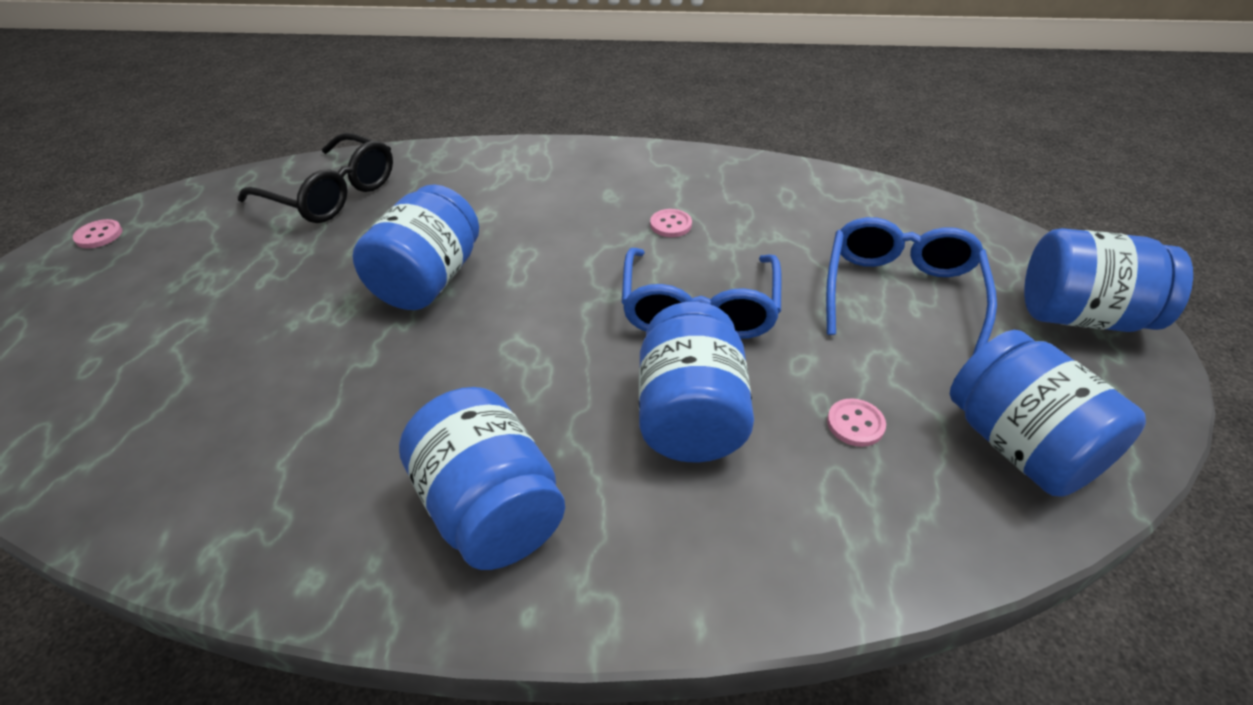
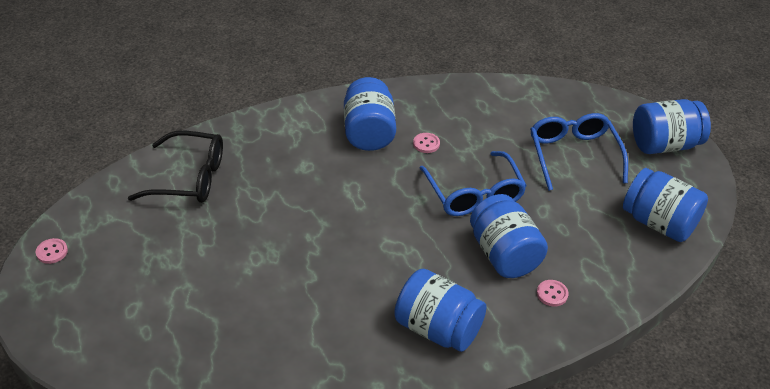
camera: 25 degrees left, 0 degrees up
(428, 280) = (307, 220): blue jar -> blue jar (369, 132)
(855, 424) = (583, 235): pink button -> pink button (552, 294)

